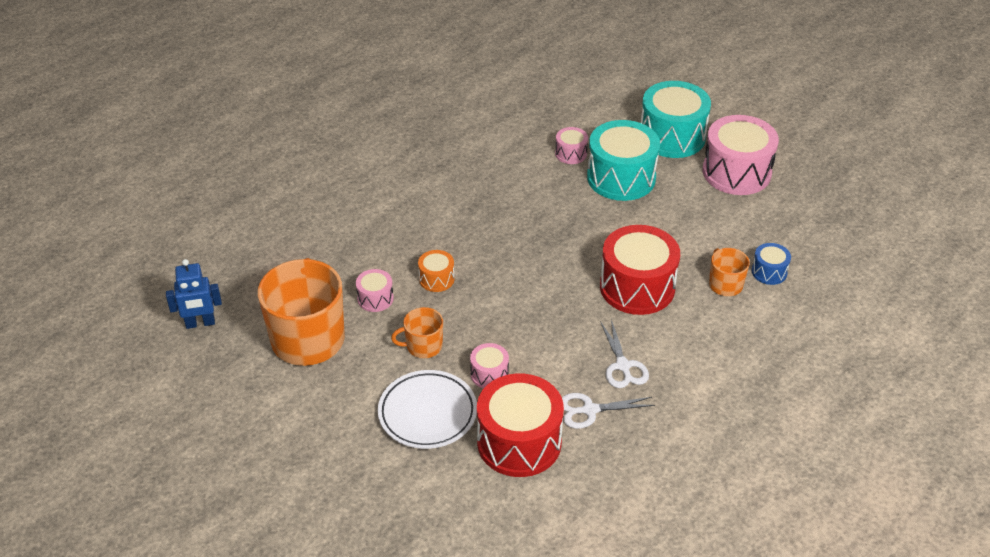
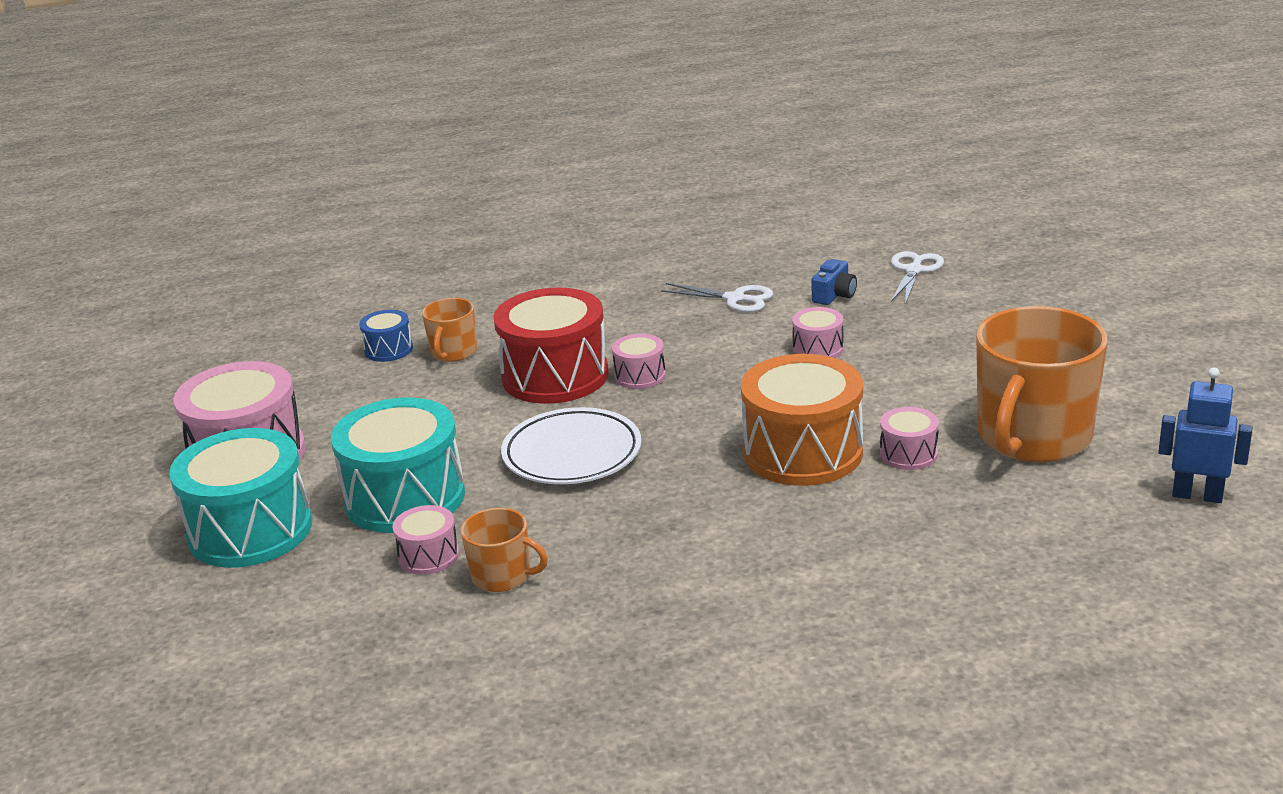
camera: 145 degrees left, 15 degrees down
(423, 346) = (878, 391): orange mug -> orange mug (502, 576)
(427, 413) = (918, 336): white plate -> white plate (572, 454)
(436, 279) = (803, 452): orange drum -> orange drum, size x2.11
(519, 442) = (834, 295): red drum -> blue camera
(584, 306) = (640, 376): none -> pink drum
(623, 366) = (660, 320): white scissors -> white scissors (914, 270)

